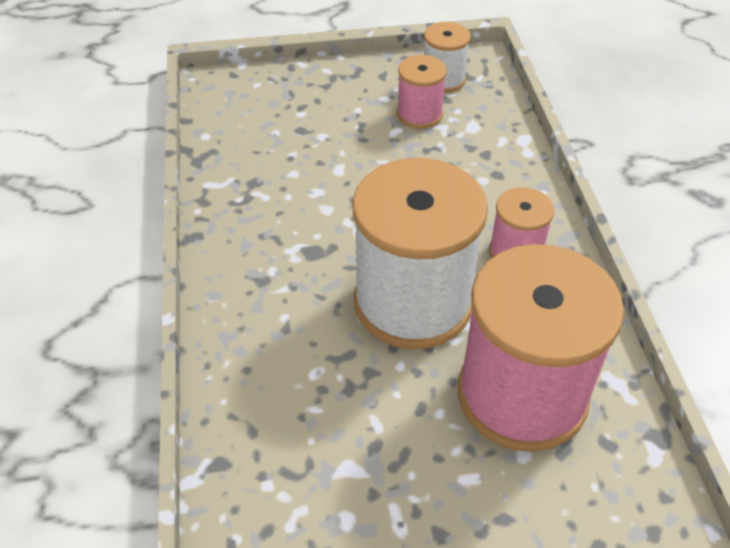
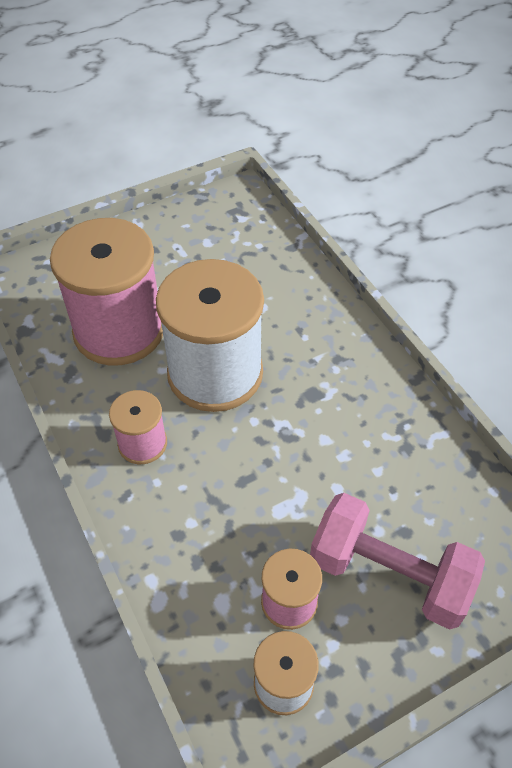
camera: 160 degrees right, 5 degrees up
(332, 110) = (389, 574): none -> pink dumbbell

